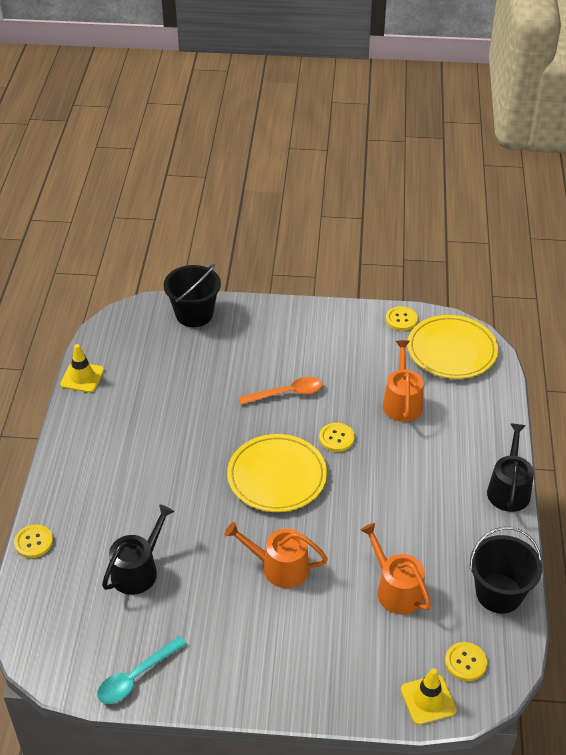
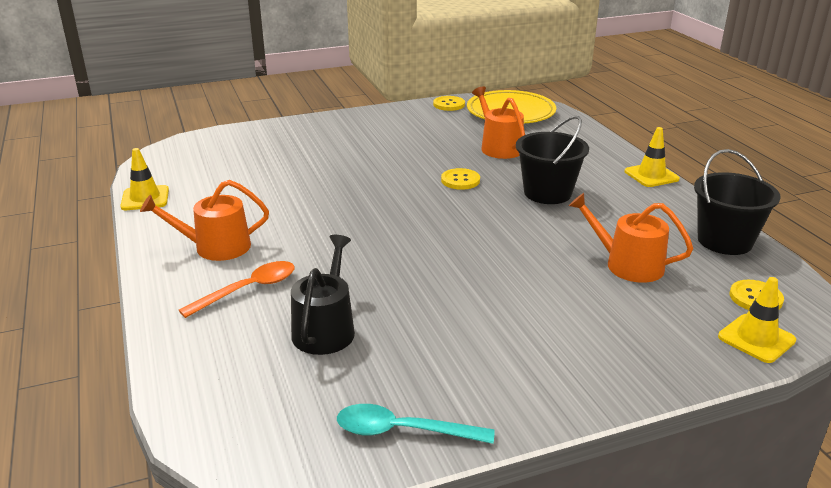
camera: 25 degrees left, 15 degrees down
(33, 542) = (165, 341): yellow button -> none
(136, 677) = (402, 431): turquoise spoon -> turquoise spoon turned 75 degrees clockwise
(194, 314) = (244, 136): black bucket -> black bucket (547, 193)
(277, 476) = (424, 218): yellow plate -> none
(279, 567) = (491, 281): orange watering can -> orange watering can (215, 247)
(287, 393) = (384, 164): orange spoon -> orange spoon (249, 289)
(509, 489) = (651, 175): black watering can -> yellow traffic cone

